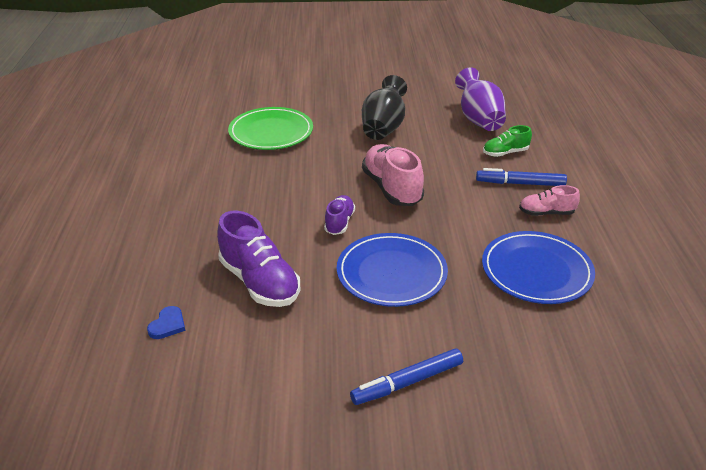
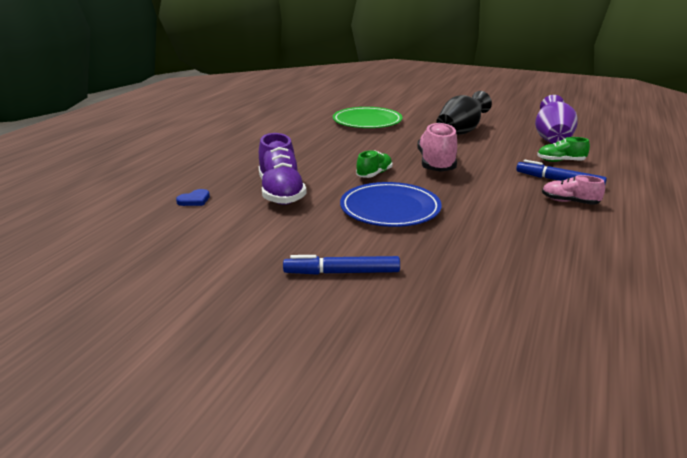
camera: 25 degrees right, 10 degrees down
(339, 222) = (374, 174): purple shoe -> green shoe
(536, 271) = (526, 234): blue plate -> none

